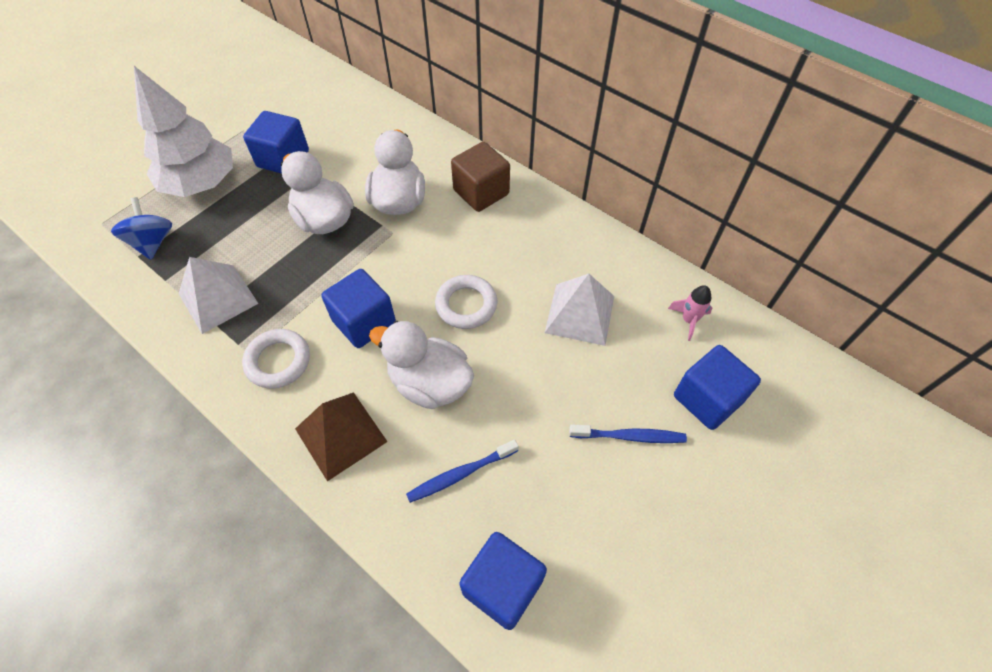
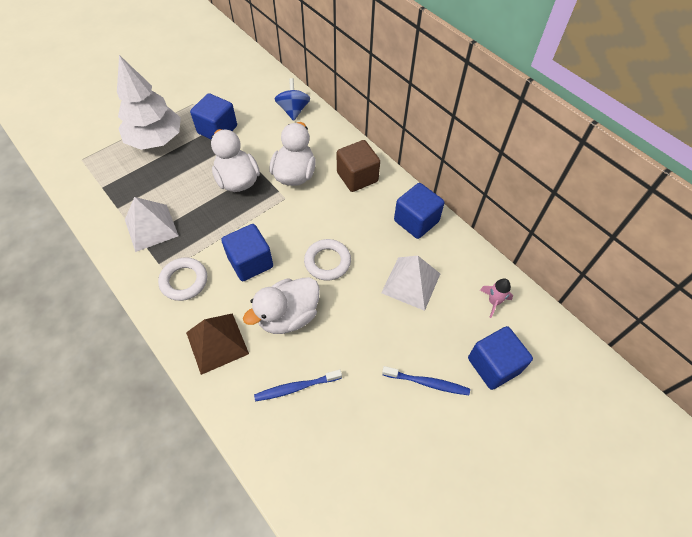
camera: 10 degrees right, 0 degrees up
(153, 242) = (114, 179): blue spinning top -> blue spinning top (293, 110)
(429, 383) = (288, 316): white duck -> white duck turned 75 degrees counterclockwise
(502, 586) = (309, 475): blue cube -> blue cube (416, 221)

